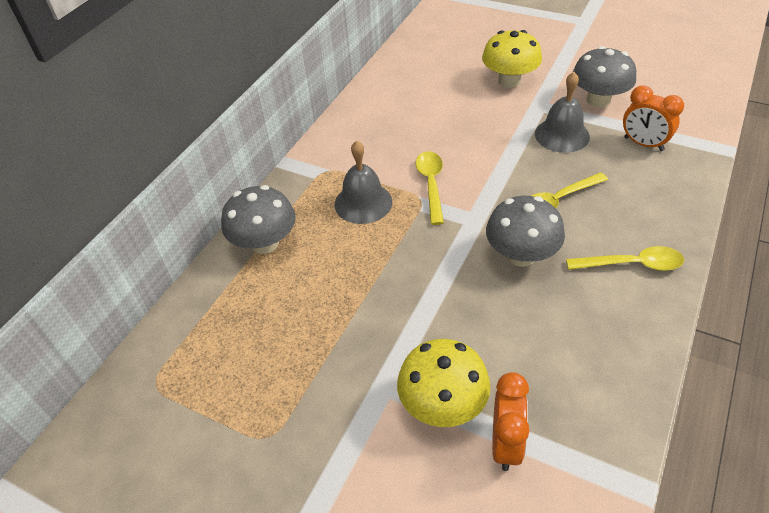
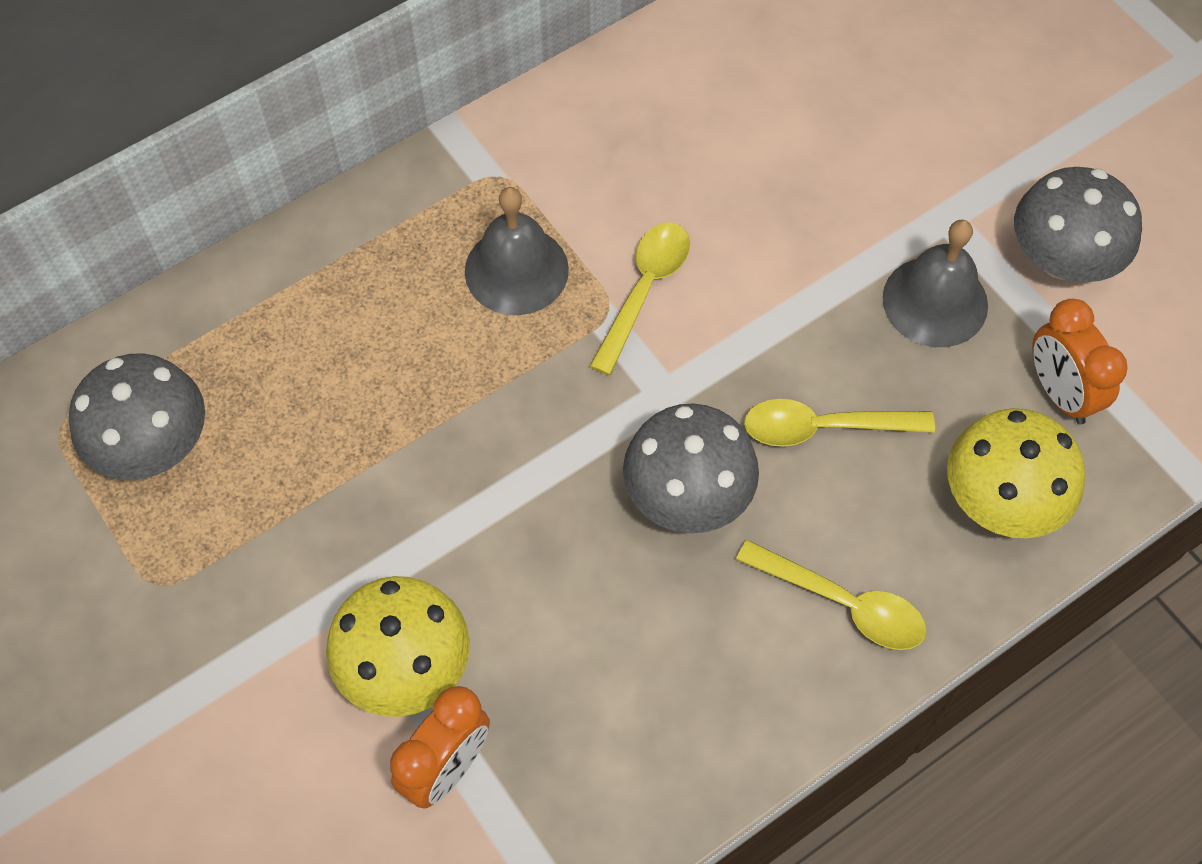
camera: 25 degrees right, 15 degrees up
(264, 243) = (327, 269): grey mushroom -> grey mushroom (153, 445)
(509, 80) = (938, 134): yellow mushroom -> yellow mushroom (1001, 500)

